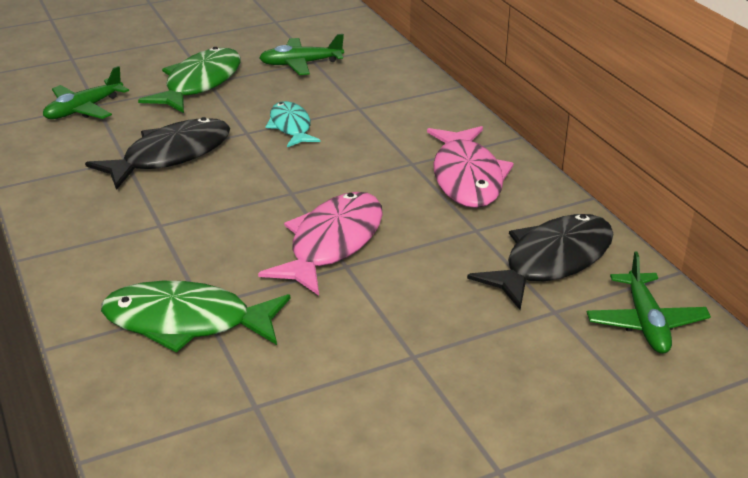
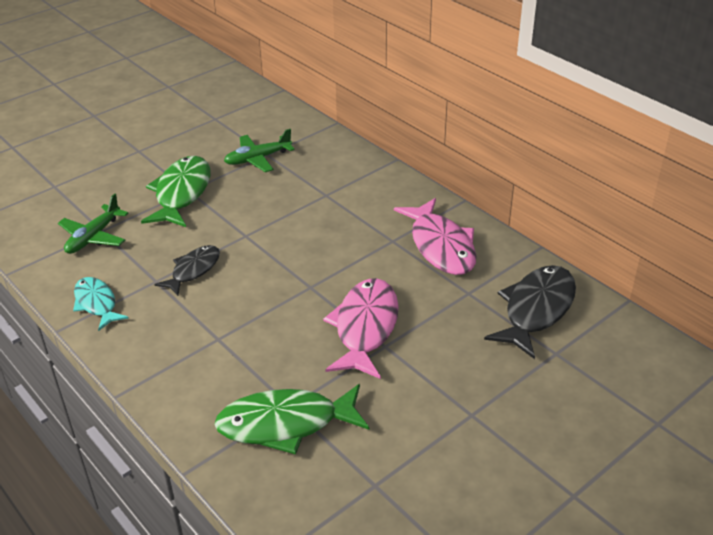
camera: 15 degrees left, 5 degrees up
(170, 156) = (193, 270): black fish -> black fish, size x0.61
(291, 127) = (279, 223): turquoise fish -> turquoise fish (97, 303)
(646, 323) = (623, 349): green plane -> none

